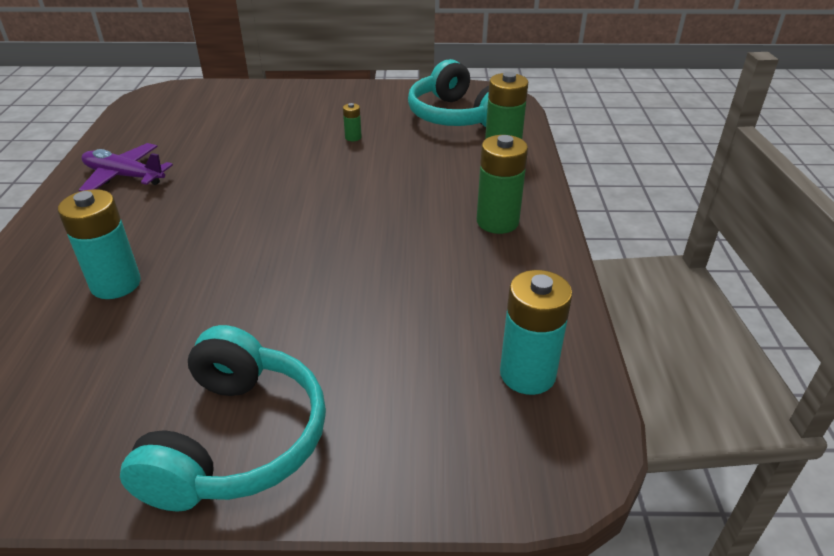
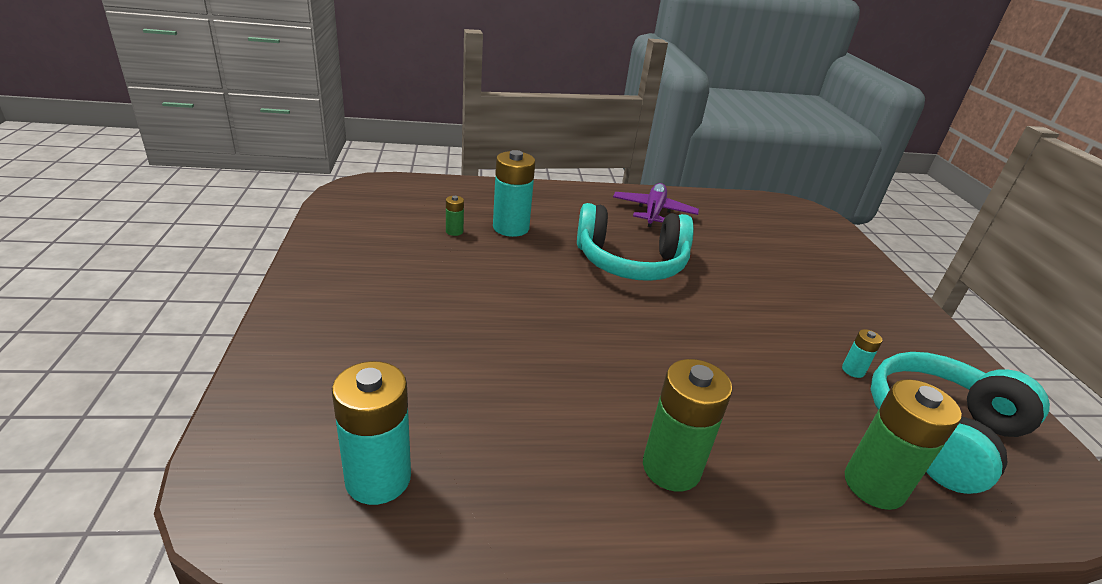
camera: 80 degrees right, 5 degrees down
(237, 440) = (338, 296): turquoise headphones -> turquoise headphones (630, 262)
(353, 137) = (805, 333): green battery -> green battery (454, 231)
(397, 130) = (853, 370): none -> turquoise battery

